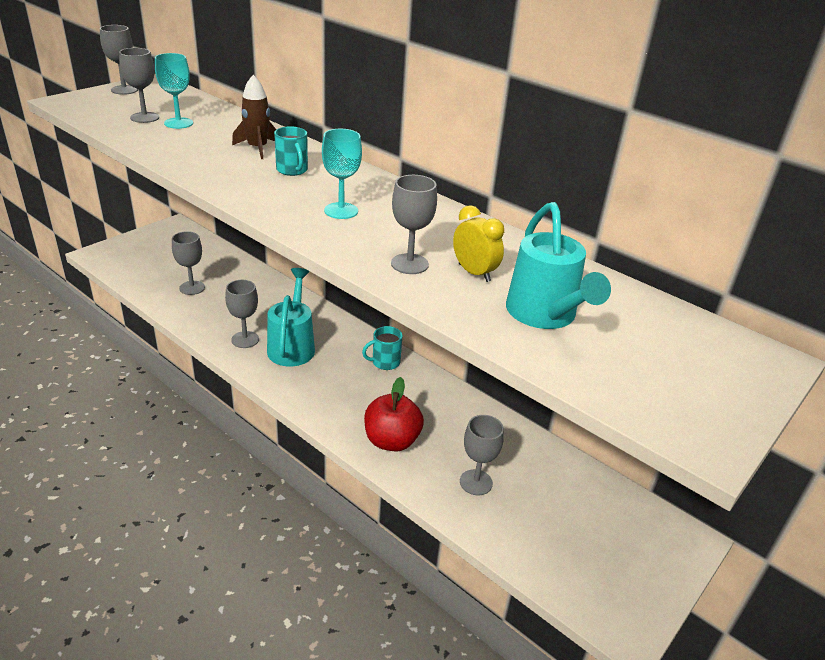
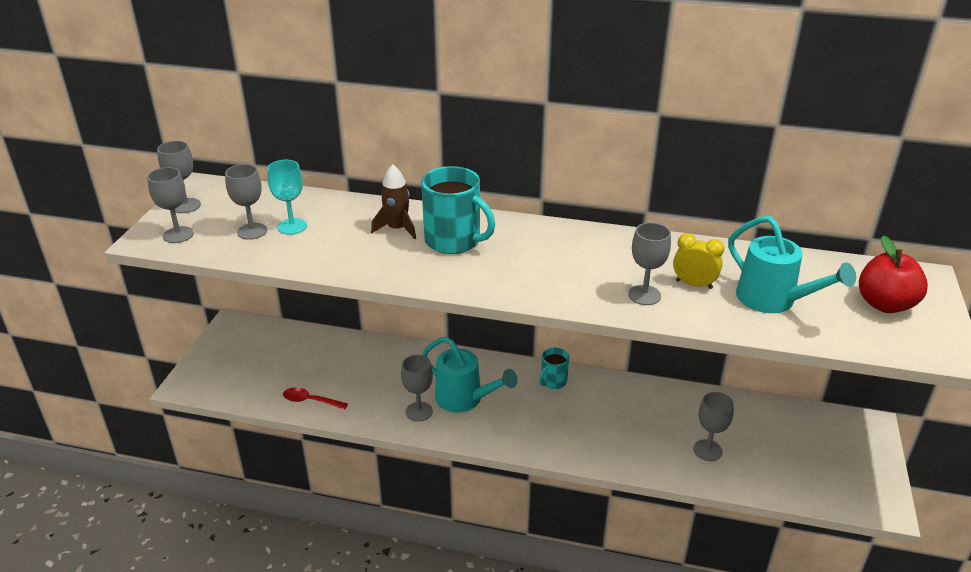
camera: 25 degrees left, 0 degrees up
(171, 298) = (310, 401): none -> red spoon
(192, 288) = (318, 382): grey goblet -> grey goblet (178, 235)
(292, 170) = (454, 241): turquoise mug -> turquoise mug, size x1.84
(292, 346) = (465, 399): turquoise watering can -> turquoise watering can turned 150 degrees clockwise
(341, 211) = (540, 266): turquoise goblet -> none
(391, 441) = (620, 446): red apple -> red apple (885, 304)

